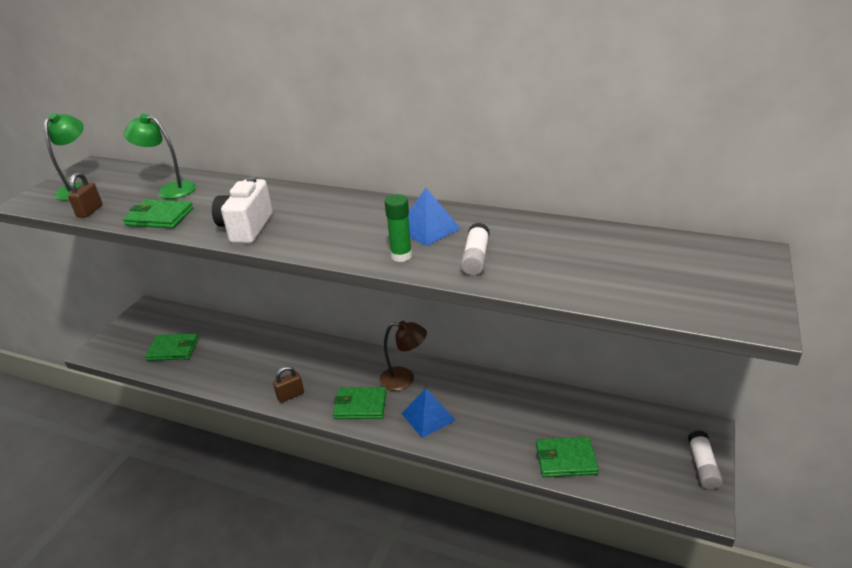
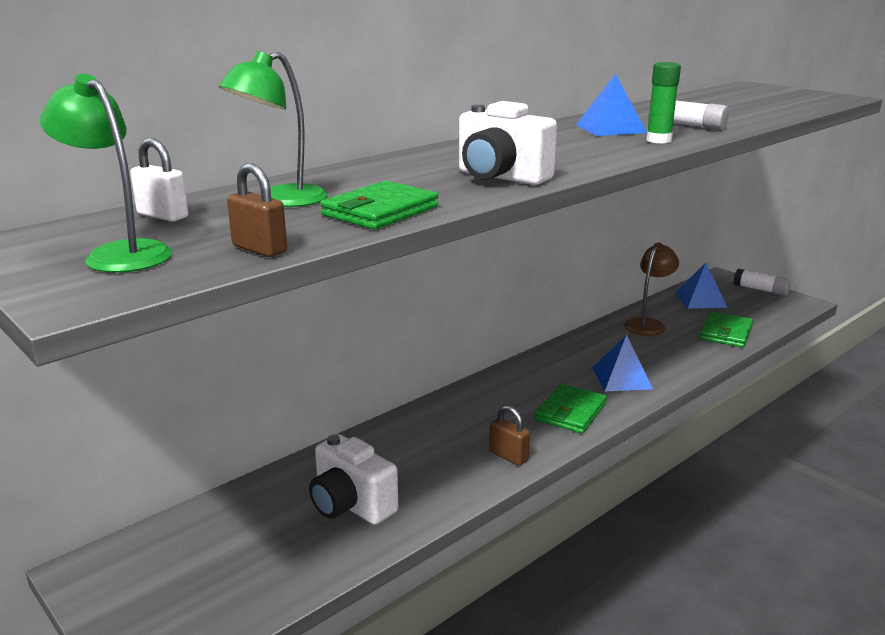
camera: 65 degrees left, 10 degrees down
(136, 176) = (162, 216): none -> white padlock
(173, 349) = (273, 550): green wallet -> none
(217, 357) = (351, 505): none -> white camera
(290, 395) = (508, 456): brown padlock -> brown padlock turned 45 degrees counterclockwise
(404, 379) = (547, 376): brown lamp -> brown lamp (648, 324)
(628, 427) = (700, 300): none -> blue pyramid

